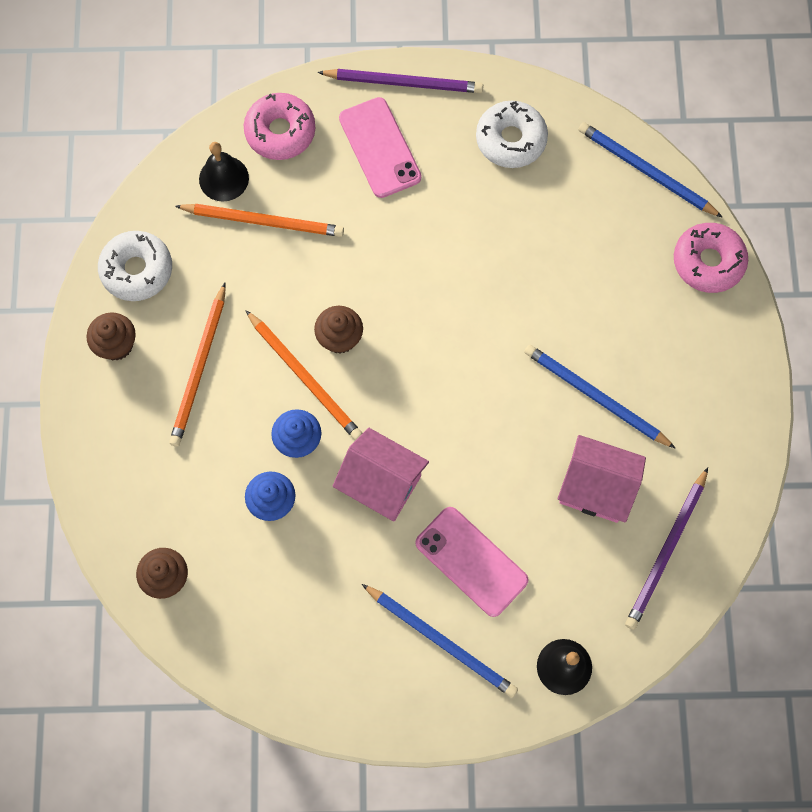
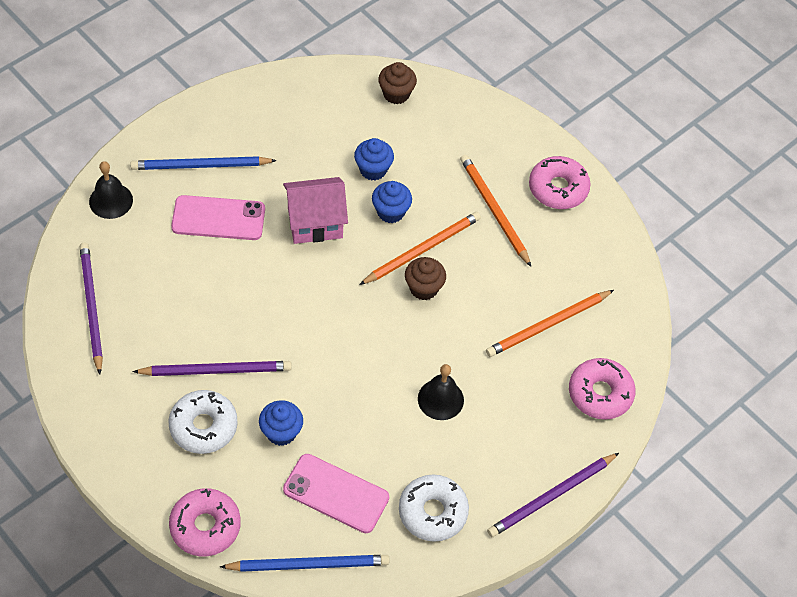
camera: 135 degrees right, 15 degrees down
(116, 345) = (558, 188): brown cupcake -> pink donut
(137, 270) = (594, 238): white donut -> white donut (203, 426)
(223, 178) = (603, 334): black bell -> black bell (440, 399)
(305, 377) = (422, 250): orange pencil -> orange pencil turned 135 degrees clockwise
(380, 148) = (521, 434): pink phone -> pink phone (336, 494)
(582, 296) = (281, 432): none -> blue cupcake
(595, 396) = (216, 370): blue pencil -> purple pencil
(596, 488) = (170, 313): pink house -> none

